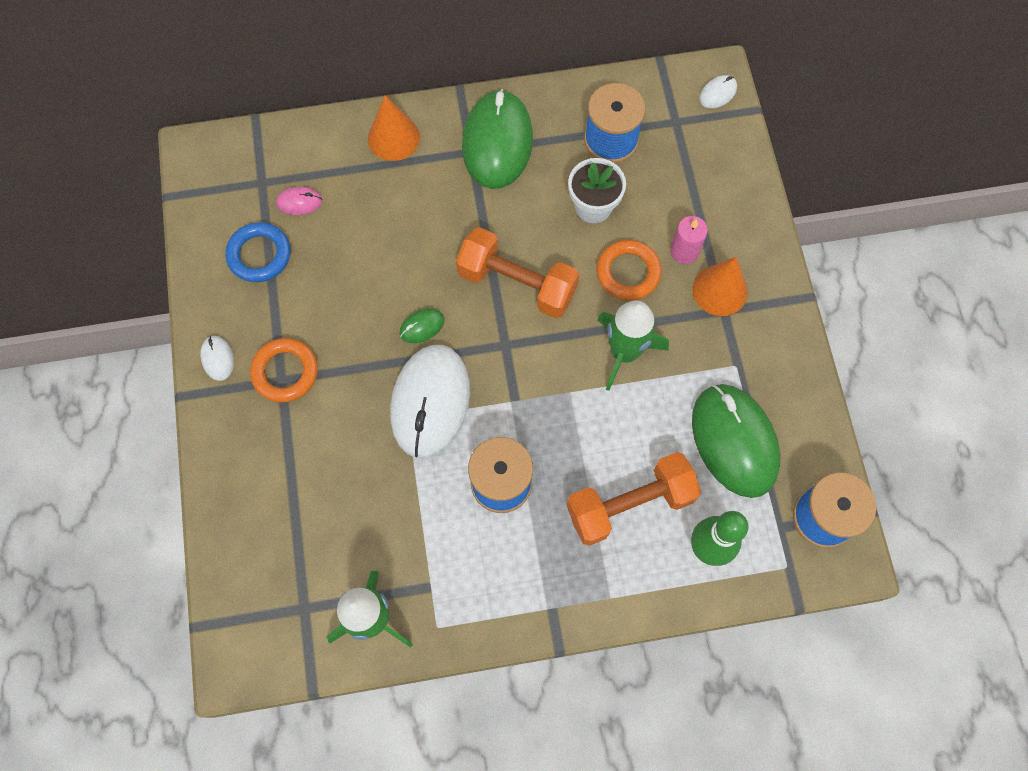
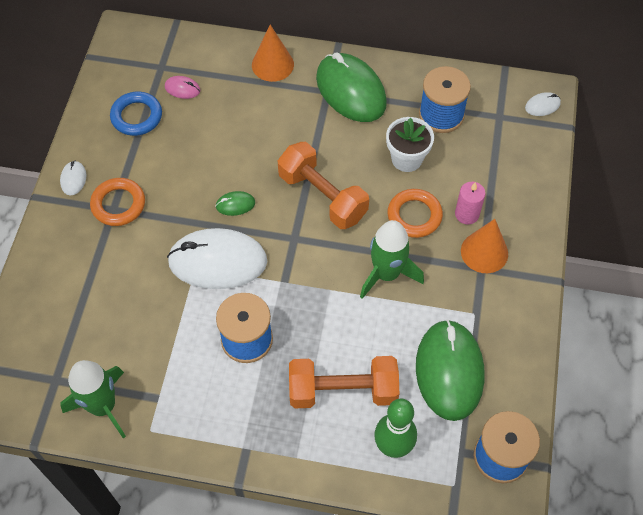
camera: 20 degrees right, 10 degrees down
(430, 402) = (217, 261): white mouse -> white mouse turned 60 degrees clockwise
(497, 142) = (351, 91): green mouse -> green mouse turned 60 degrees counterclockwise

